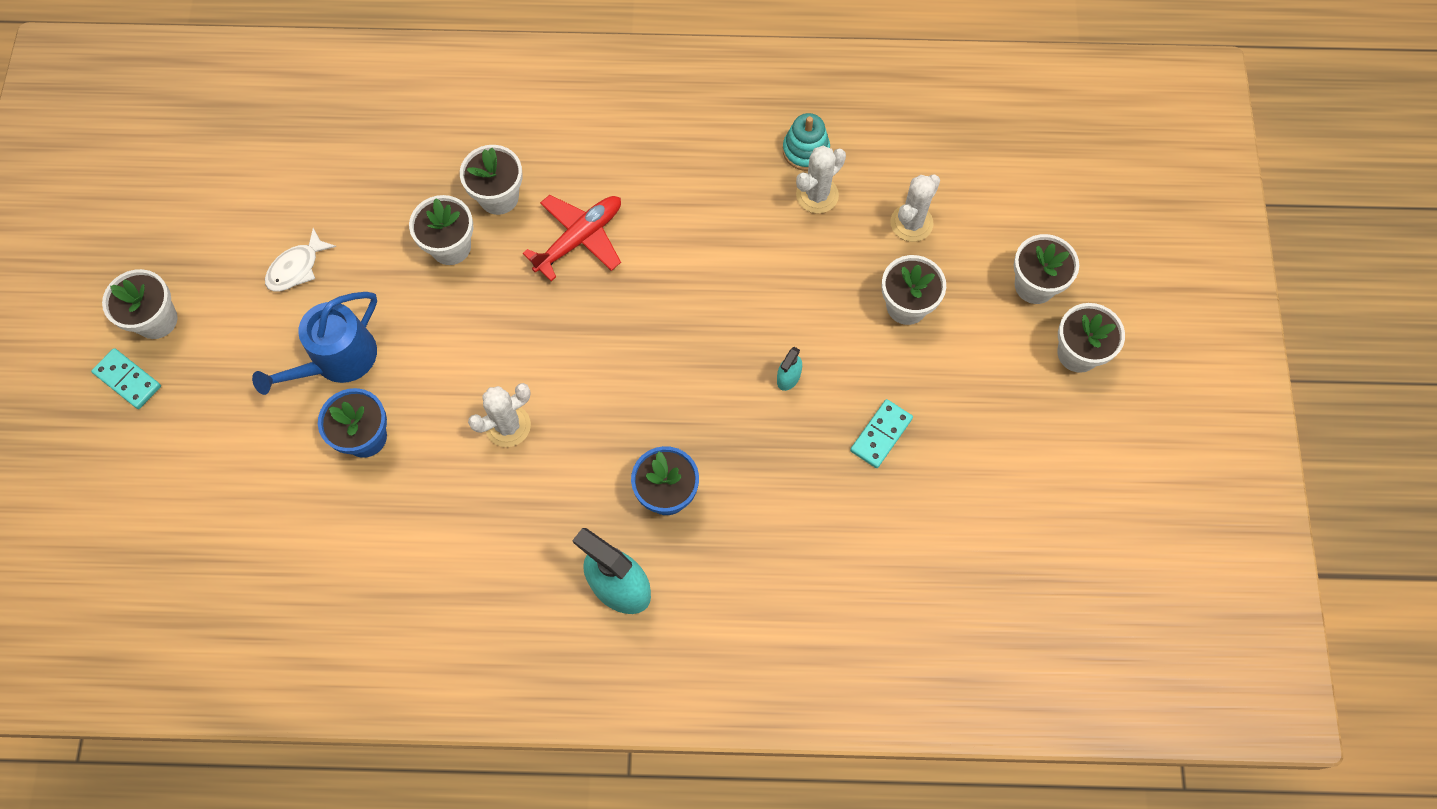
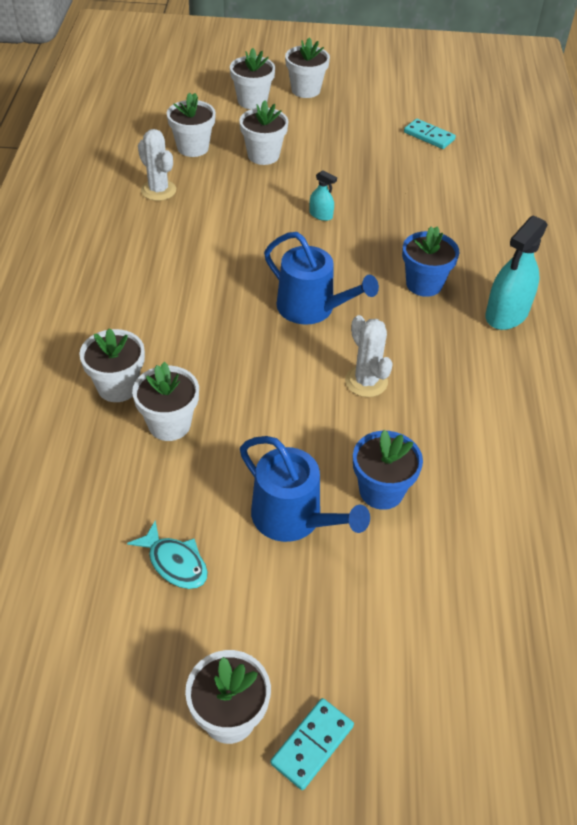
camera: 90 degrees left, 20 degrees down
(296, 268) = (175, 563): white fish -> turquoise fish
(579, 239) = (176, 330): red plane -> none
(619, 370) = (311, 308): none -> blue watering can
(805, 150) = (114, 193): turquoise stacking toy -> none
(881, 434) = (368, 175): turquoise domino -> turquoise domino (429, 136)
(911, 223) = (193, 147): white cactus -> white flower pot

